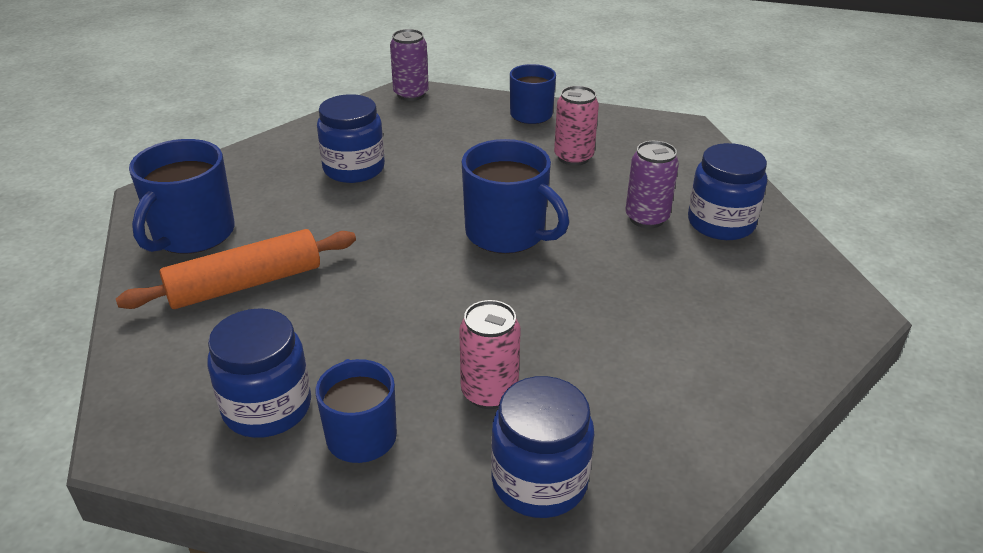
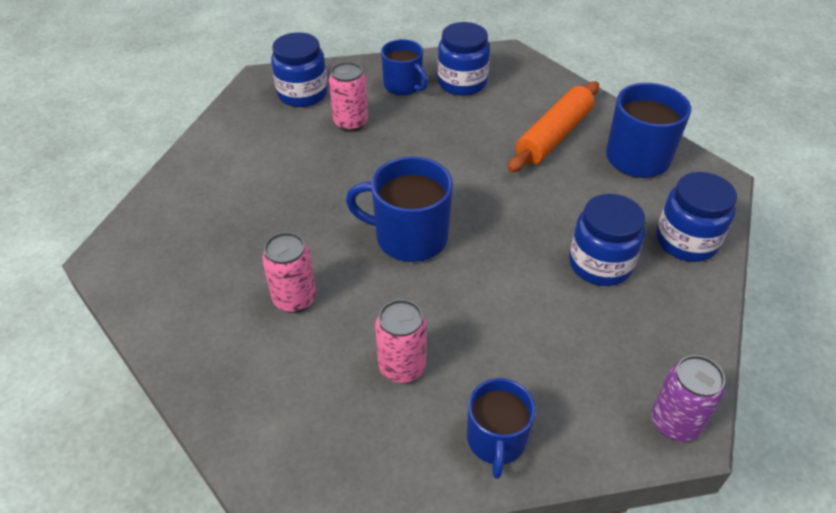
camera: 155 degrees right, 10 degrees up
(646, 218) = (294, 299): purple can -> pink can
(721, 223) = (221, 318): blue jar -> blue jar (686, 241)

